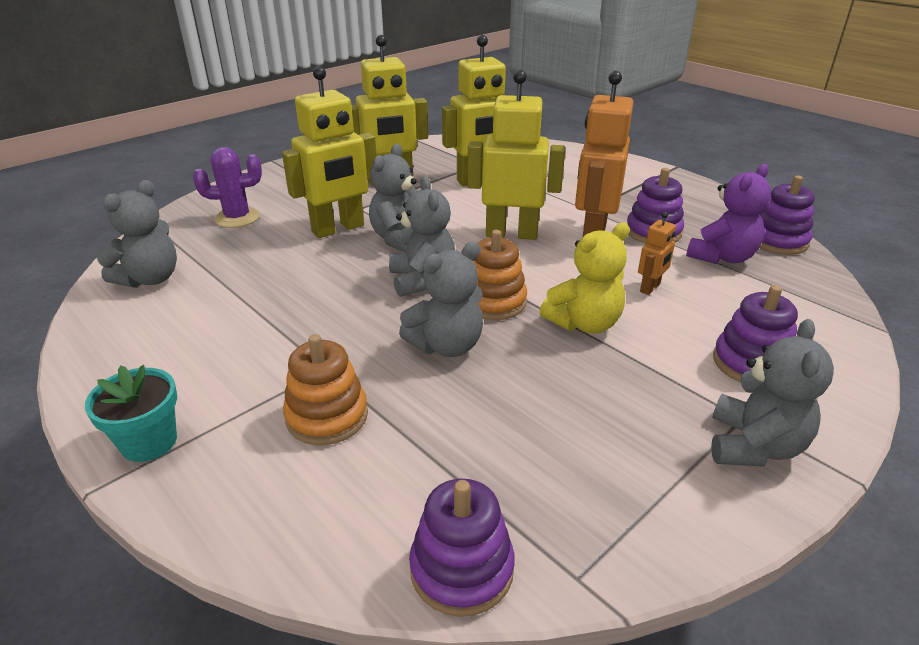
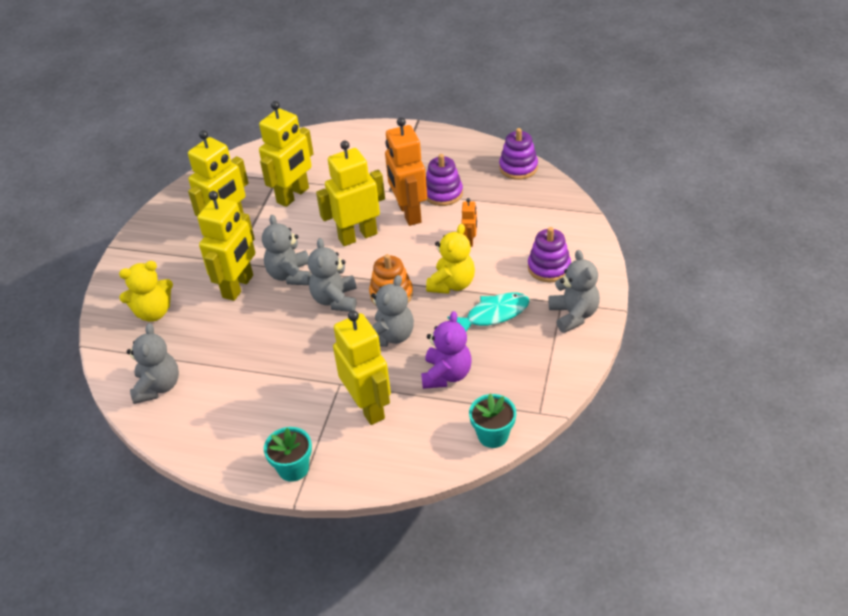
camera: 30 degrees left, 10 degrees up
(237, 218) = (153, 312): purple cactus -> yellow teddy bear
(327, 416) = (368, 407): orange stacking toy -> yellow robot
(422, 280) = (335, 300): grey teddy bear -> grey teddy bear turned 135 degrees counterclockwise
(462, 569) = (493, 435): purple stacking toy -> turquoise flower pot
(615, 385) = (493, 314): none -> turquoise fish
(722, 257) = (494, 196): purple teddy bear -> purple teddy bear (446, 375)

